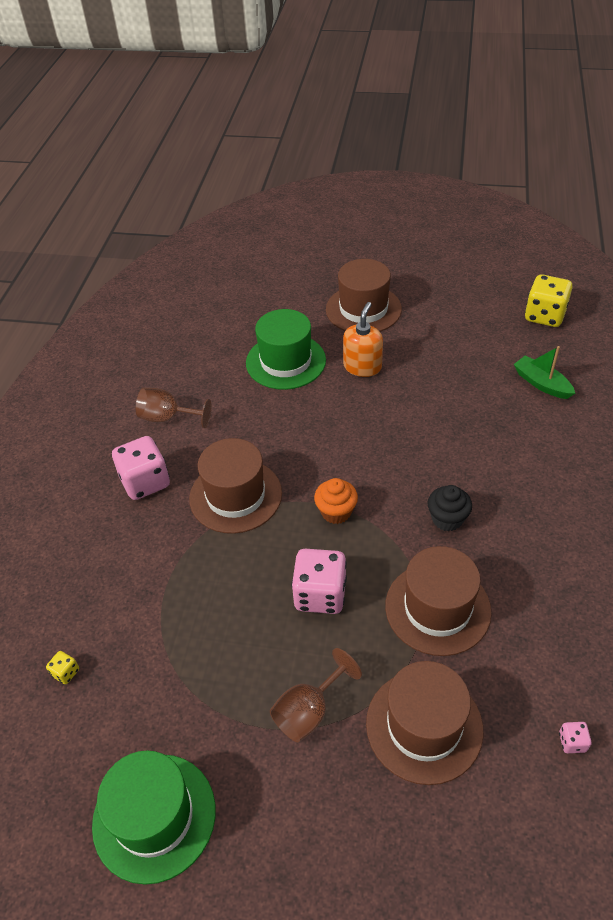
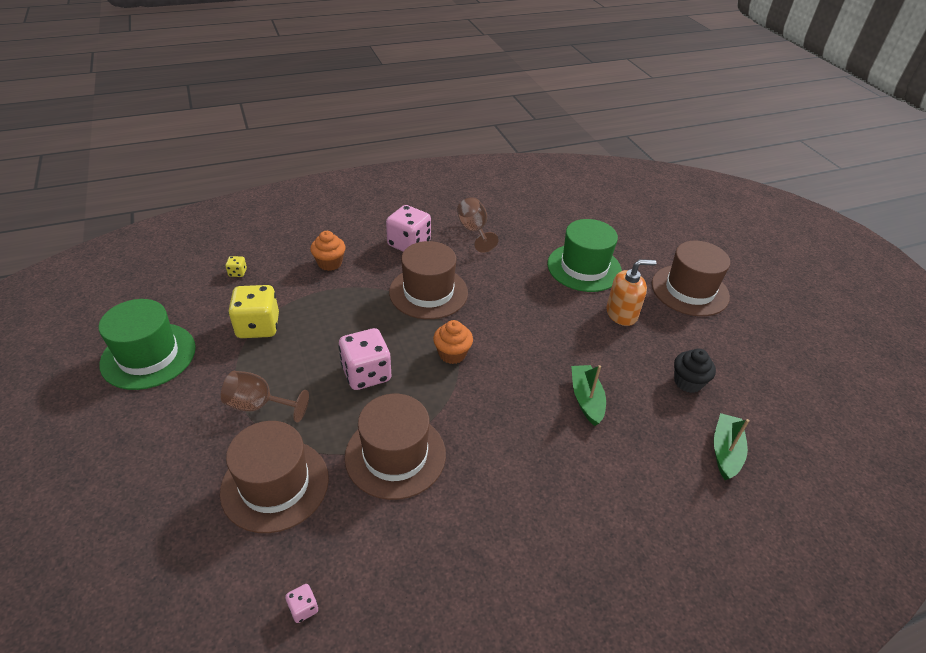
camera: 55 degrees right, 5 degrees down
(121, 568) = (330, 263): none -> orange cupcake
(446, 440) = (586, 399): none -> green boat
(447, 519) = (495, 430): black cupcake -> black cupcake (688, 382)
(544, 316) = (826, 424): yellow dice -> yellow dice (258, 326)

